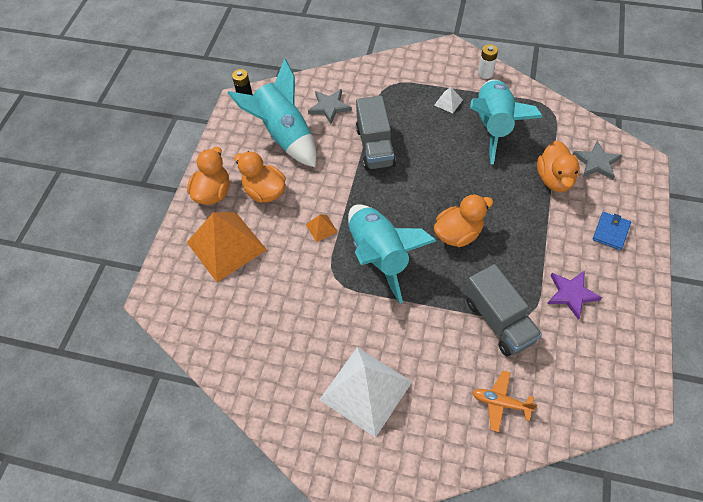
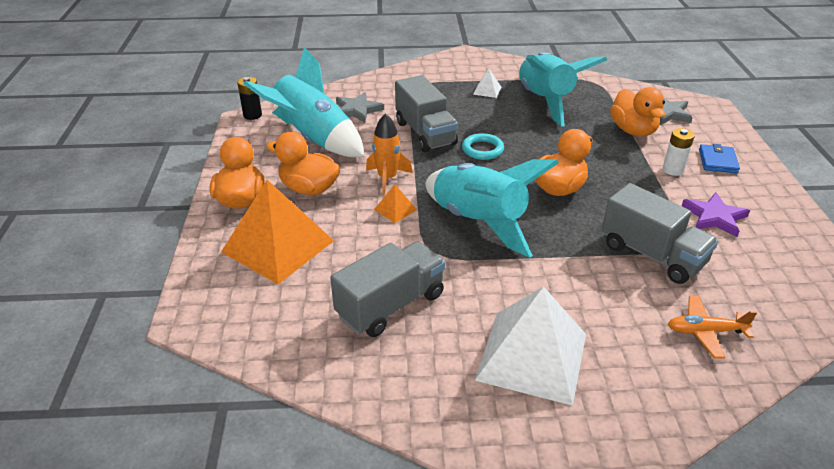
camera: 20 degrees left, 20 degrees down
(286, 321) = (391, 305): none -> grey truck
(327, 193) = (387, 178): none -> orange rocket
(414, 176) = (482, 149): none -> turquoise ring
(485, 73) = (513, 66): white battery -> white battery (673, 170)

